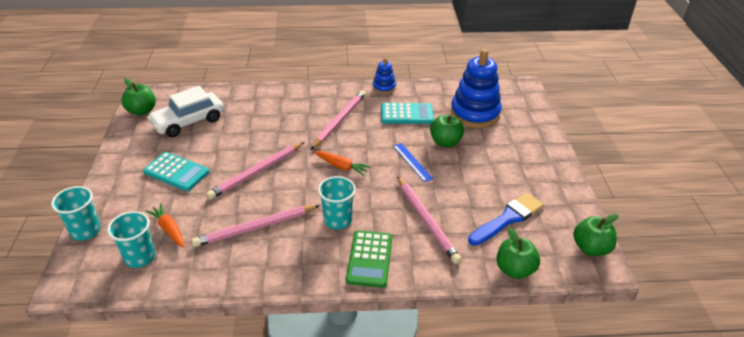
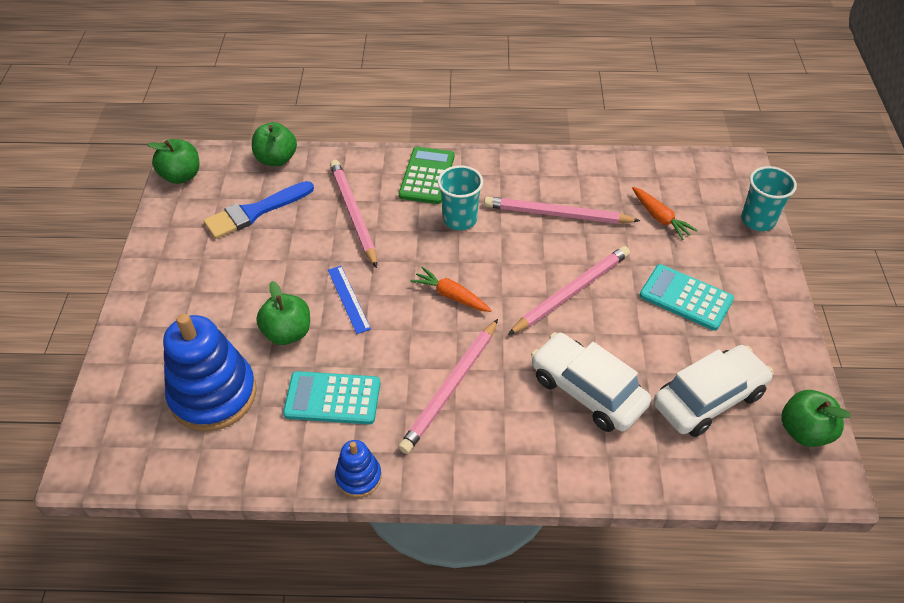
camera: 175 degrees left, 10 degrees up
(140, 257) = (678, 188): turquoise cup -> none
(256, 228) = (557, 214): pink pencil -> pink pencil turned 150 degrees counterclockwise
(259, 122) = (587, 391): none -> white car

